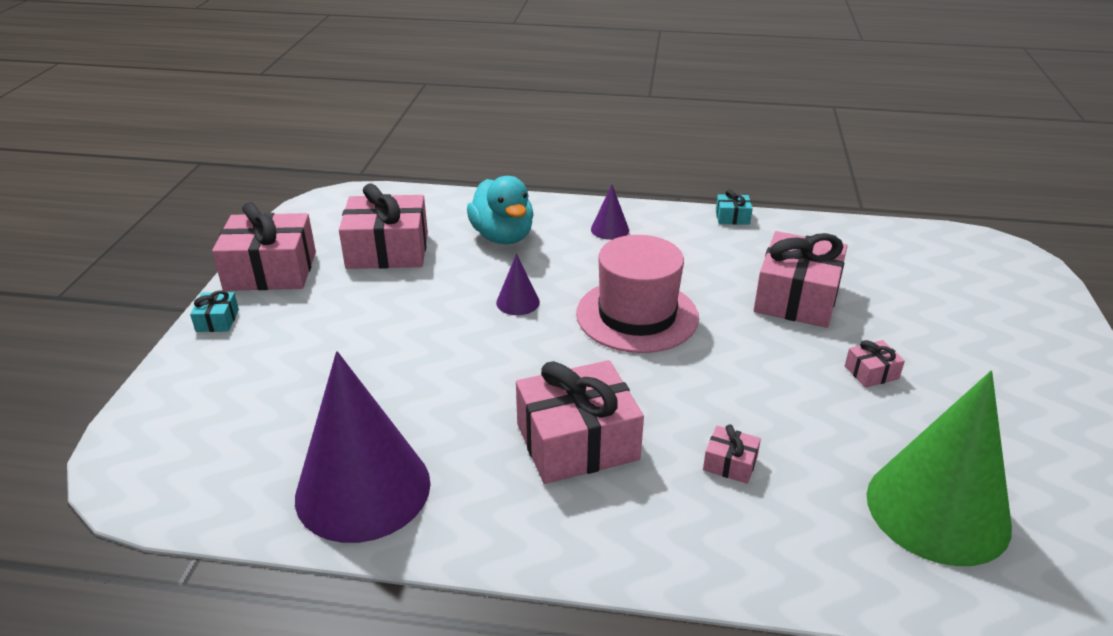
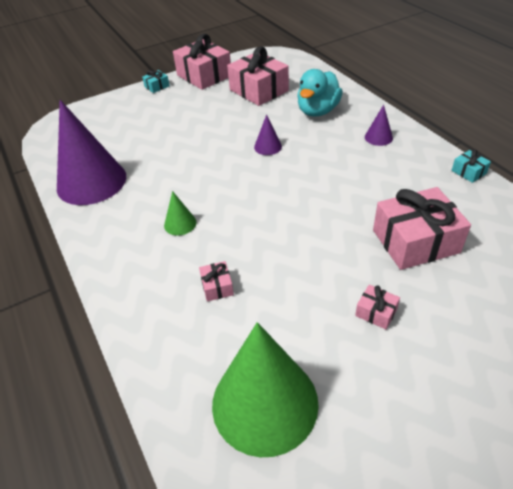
camera: 55 degrees right, 10 degrees up
(577, 442) = (180, 223): pink gift -> green cone
(637, 315) = (308, 189): pink hat -> none

